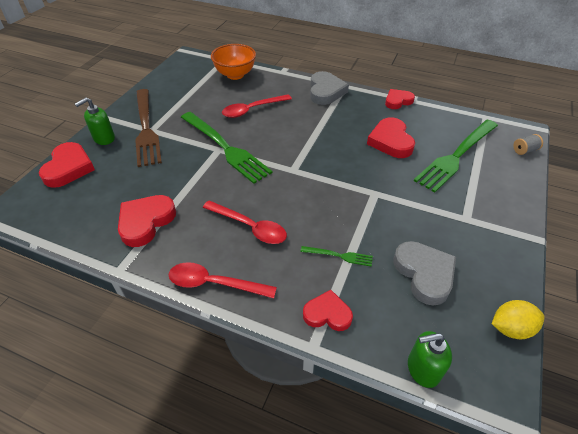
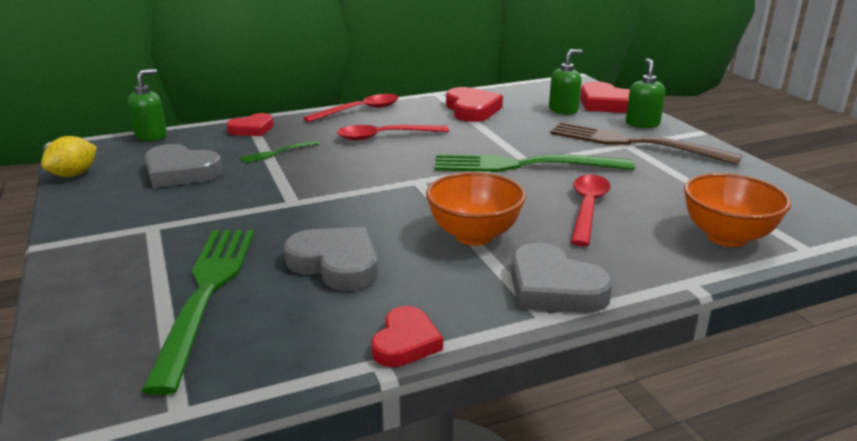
camera: 135 degrees right, 20 degrees down
(103, 179) = (563, 110): none -> green soap dispenser
(318, 123) = (474, 235): none -> orange bowl
(390, 141) = (336, 264): red heart -> grey heart
(524, 150) = (64, 369): grey spool -> none

